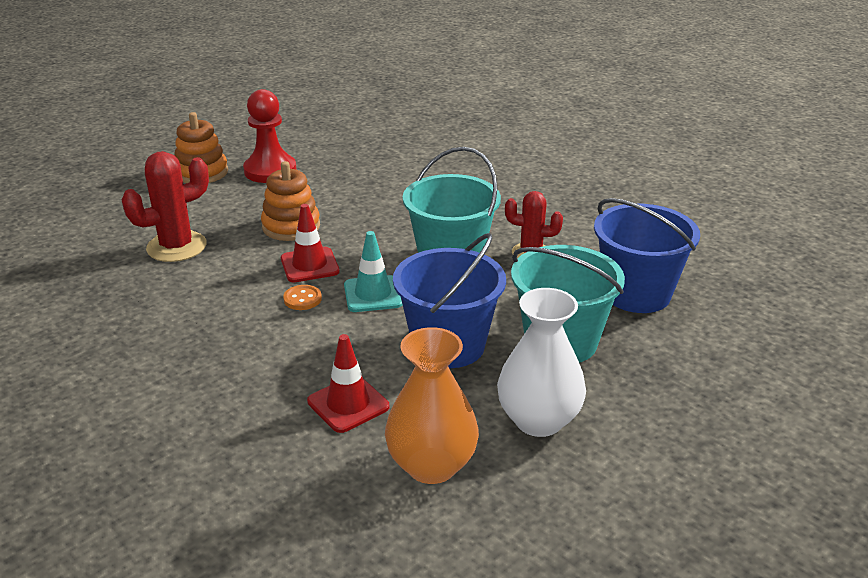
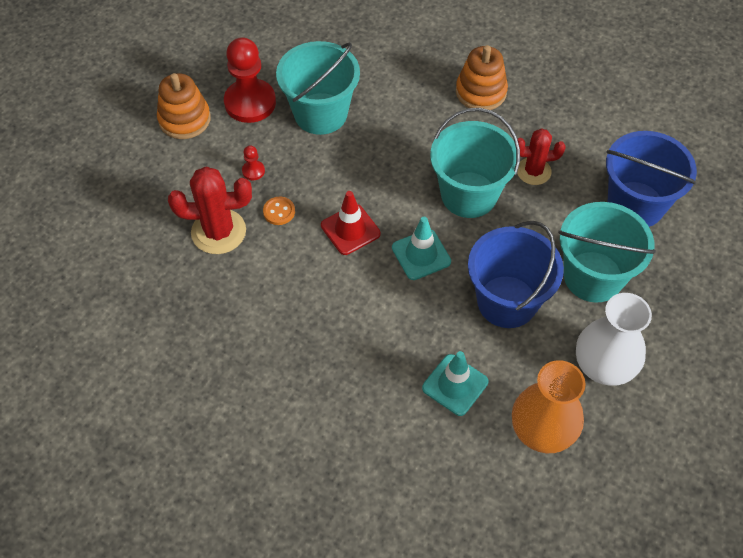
camera: 15 degrees left, 25 degrees up
(176, 247) = (218, 231): red cactus -> red cactus turned 45 degrees clockwise
(241, 212) = (253, 171): none -> red pawn
(291, 226) = (309, 181): orange stacking toy -> orange stacking toy (481, 92)
(302, 299) = (364, 274): orange button -> orange button (279, 211)
(332, 186) = (320, 114): none -> turquoise bucket
(348, 404) = (455, 385): red traffic cone -> turquoise traffic cone

